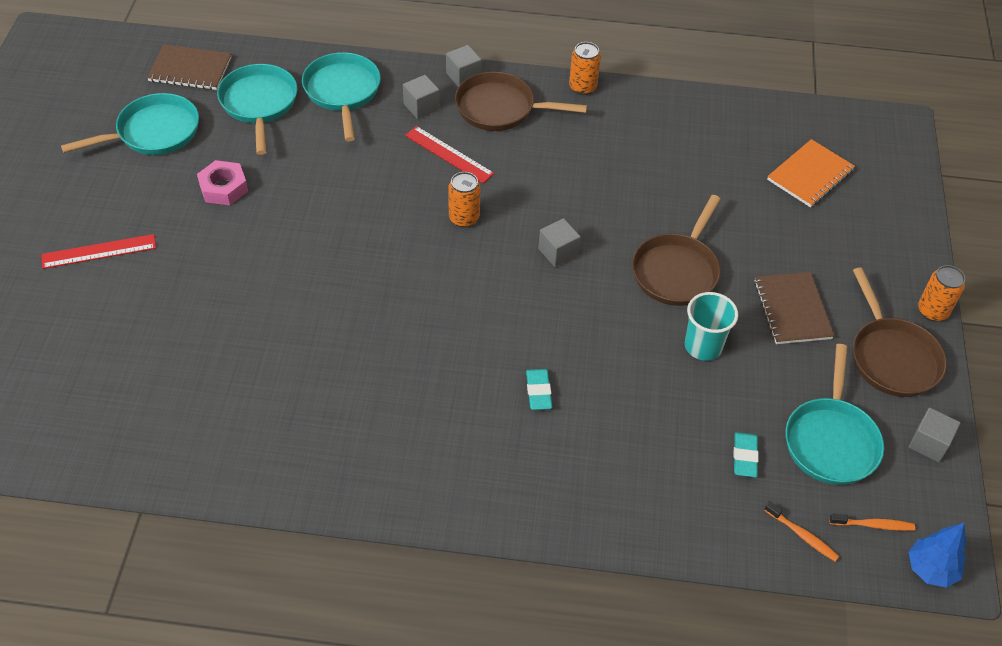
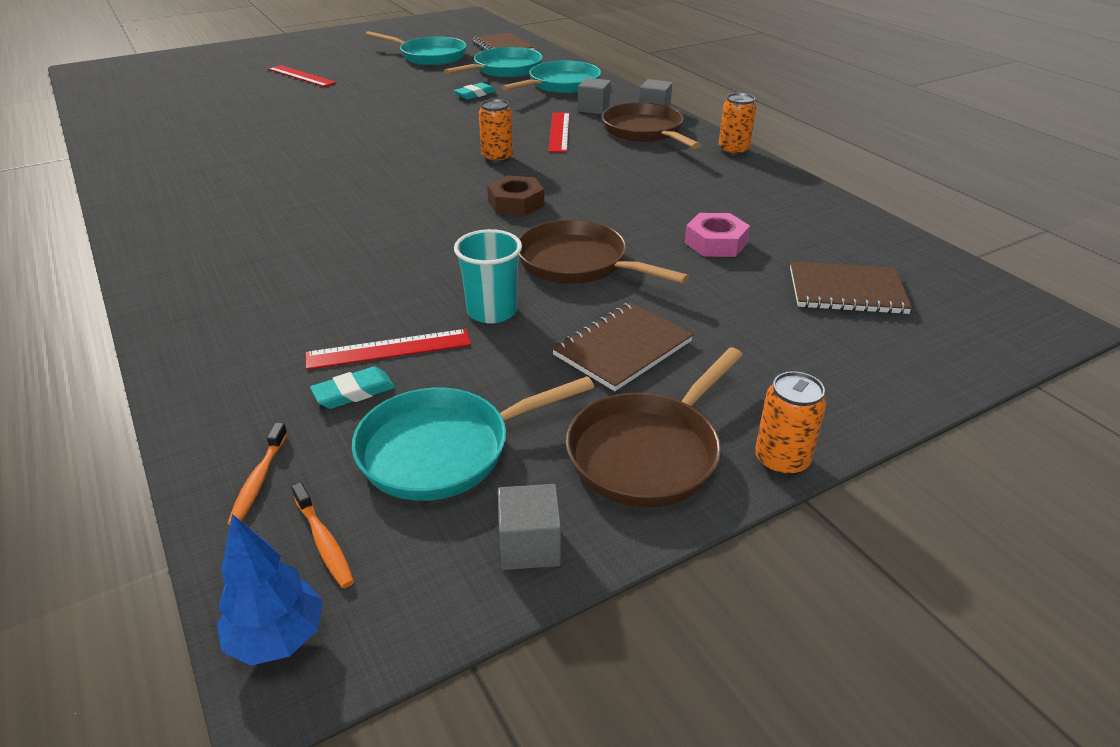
camera: 55 degrees right, 15 degrees down
(223, 188) = (408, 85): pink nut -> pink nut (715, 243)
(538, 391) = (330, 249): turquoise eraser -> turquoise eraser (475, 94)
(558, 252) = (516, 203): grey cube -> brown nut
(677, 270) = (578, 263): brown pan -> brown pan turned 45 degrees clockwise
(708, 418) = (389, 349): none -> red ruler
(810, 175) = (846, 291): orange notebook -> brown notebook

